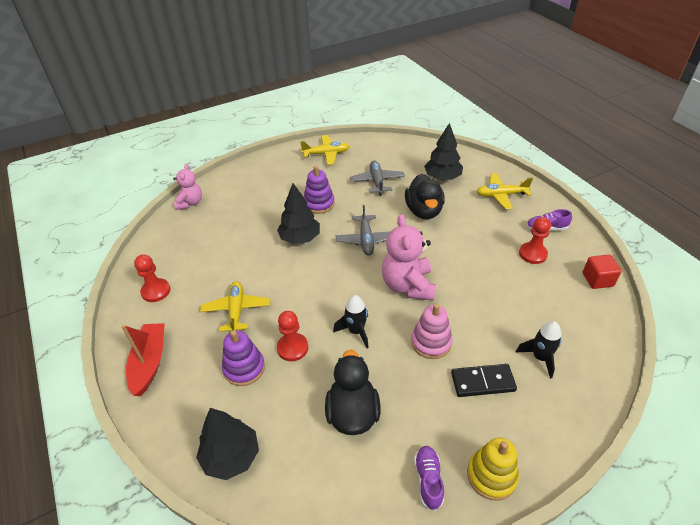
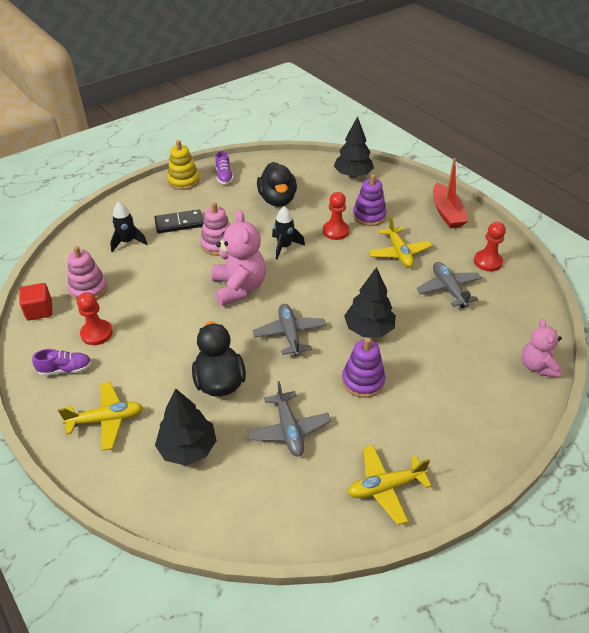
camera: 170 degrees right, 0 degrees up
(213, 266) = (448, 289): none -> grey plane
(559, 298) = (88, 289): none -> pink stacking toy

